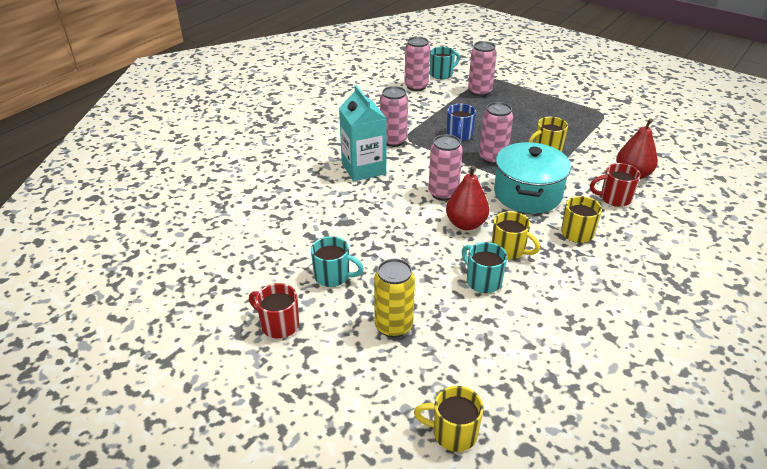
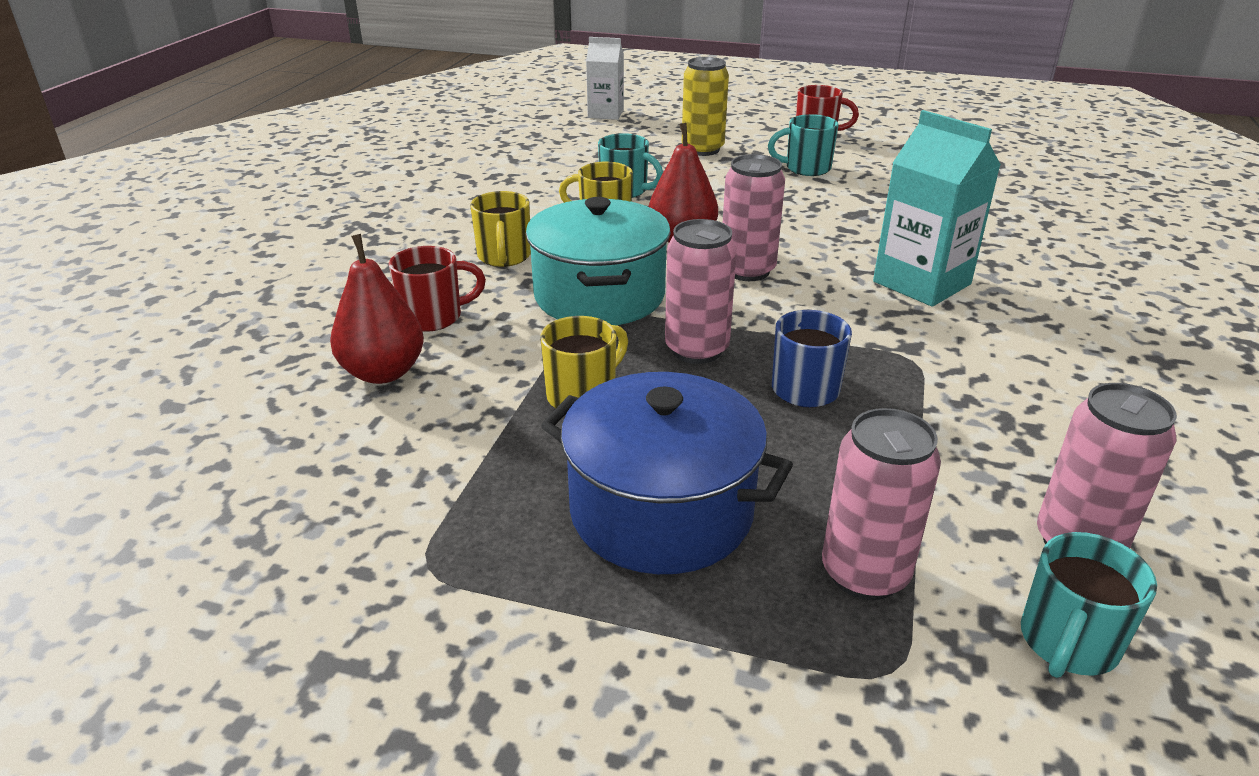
camera: 160 degrees right, 5 degrees down
(393, 141) = (932, 345): pink can -> none
(453, 433) = (605, 114): yellow mug -> white carton
(530, 112) = (661, 511): none -> blue pot

